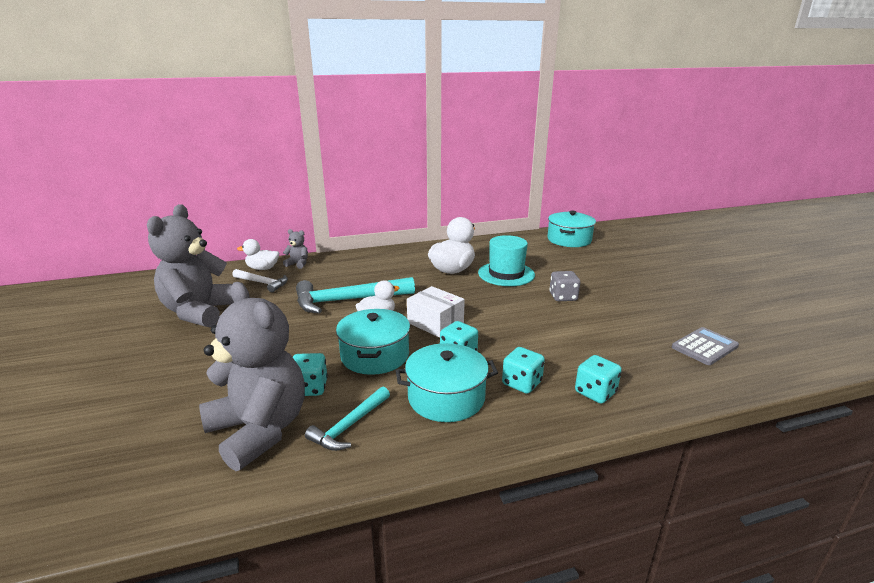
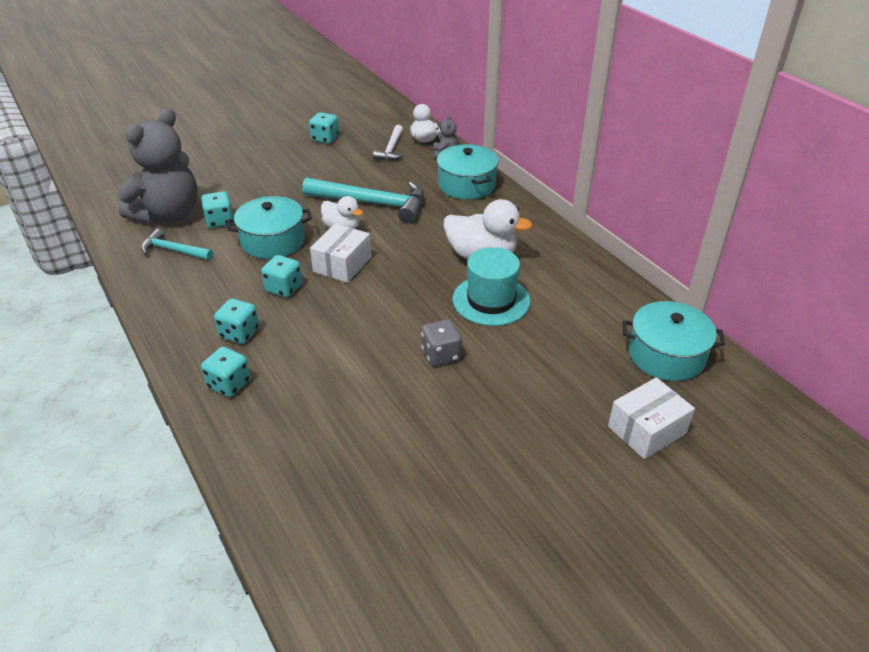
camera: 75 degrees right, 15 degrees up
(200, 312) = (325, 138): grey teddy bear -> turquoise dice
(348, 300) = (372, 203): turquoise hammer -> turquoise hammer turned 135 degrees clockwise
(446, 397) = (213, 291): turquoise pot -> turquoise pot (466, 185)
(629, 254) = (647, 430): none -> white box
(704, 347) = (341, 488): grey calculator -> none

